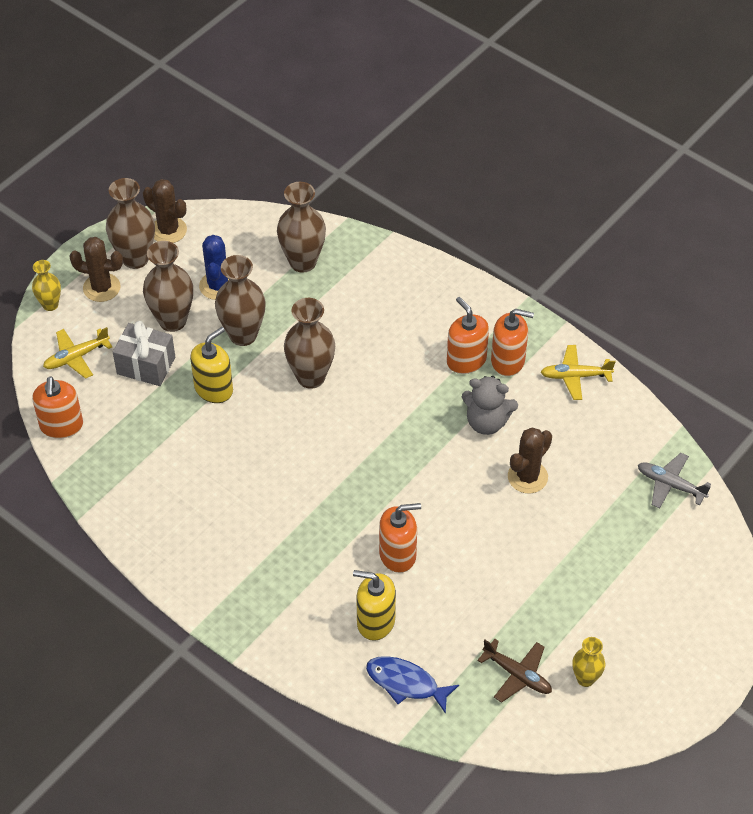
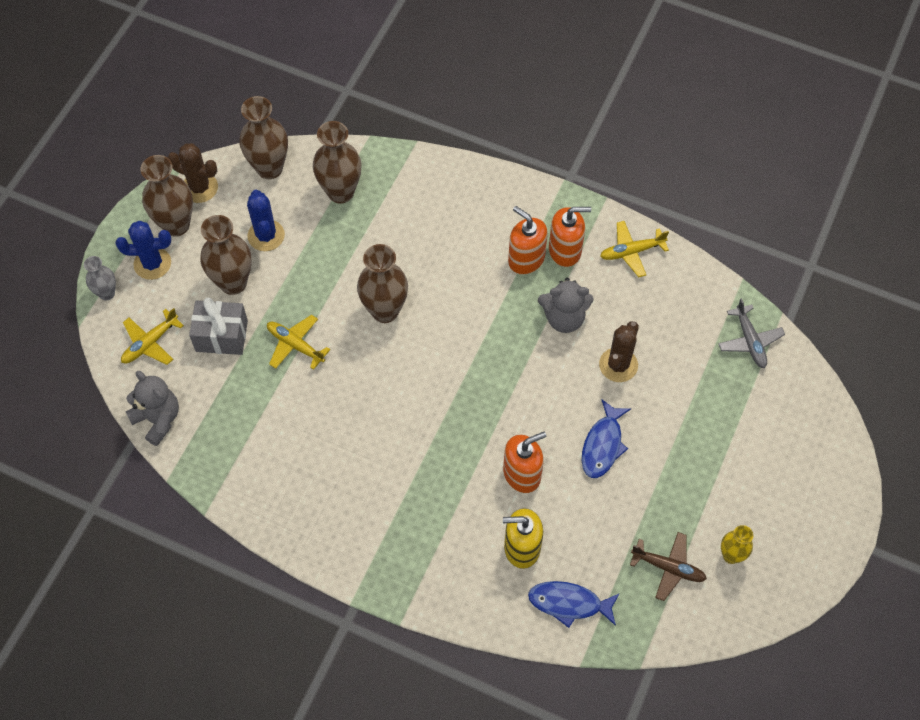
camera: 15 degrees left, 10 degrees up
(50, 305) = (107, 293): yellow vase -> grey vase
(61, 425) = (158, 419): orange soap dispenser -> grey teddy bear
(101, 288) = (152, 263): brown cactus -> blue cactus
(214, 389) = (295, 345): yellow soap dispenser -> yellow plane
(243, 335) = (306, 282): brown vase -> brown vase (269, 168)
(487, 547) = (603, 445): none -> blue fish
(670, 484) = (750, 341): grey plane -> grey plane turned 120 degrees counterclockwise

